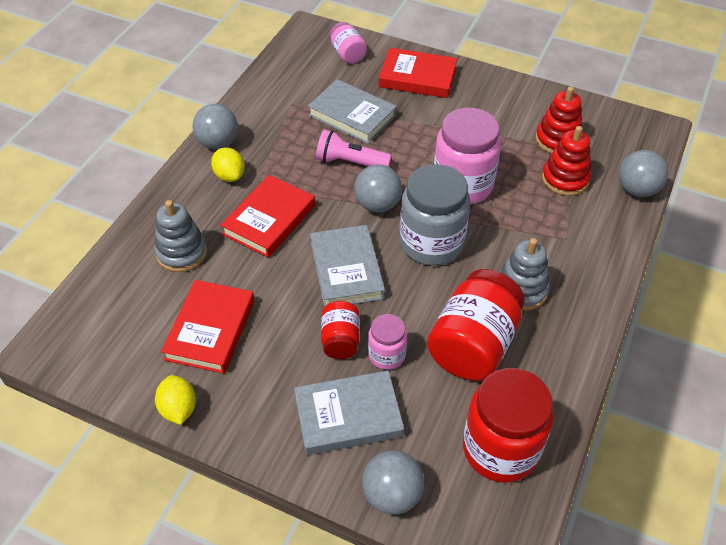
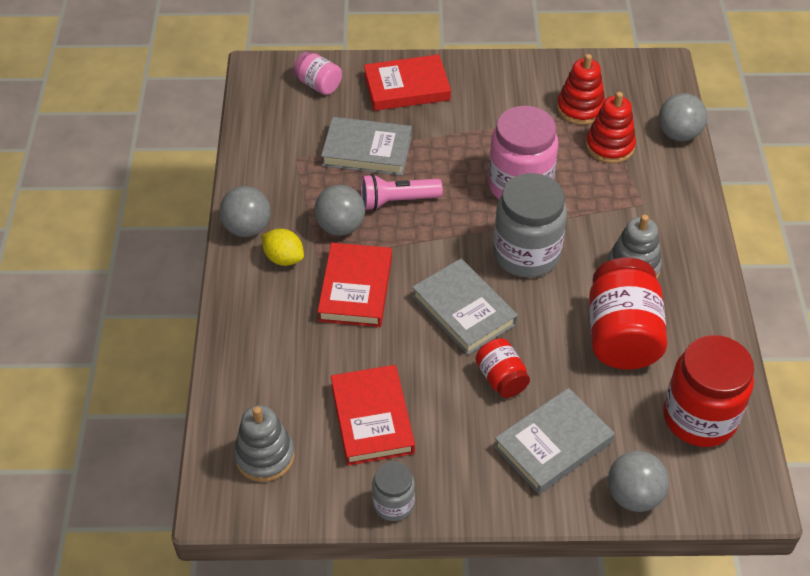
camera: 25 degrees left, 0 degrees up
(178, 409) = (393, 504): yellow lemon -> grey jar
(181, 252) = (290, 355): grey stacking toy -> grey stacking toy (265, 456)
(377, 204) = (451, 234): grey ball -> grey ball (340, 226)
(386, 355) = (552, 375): pink jar -> none

